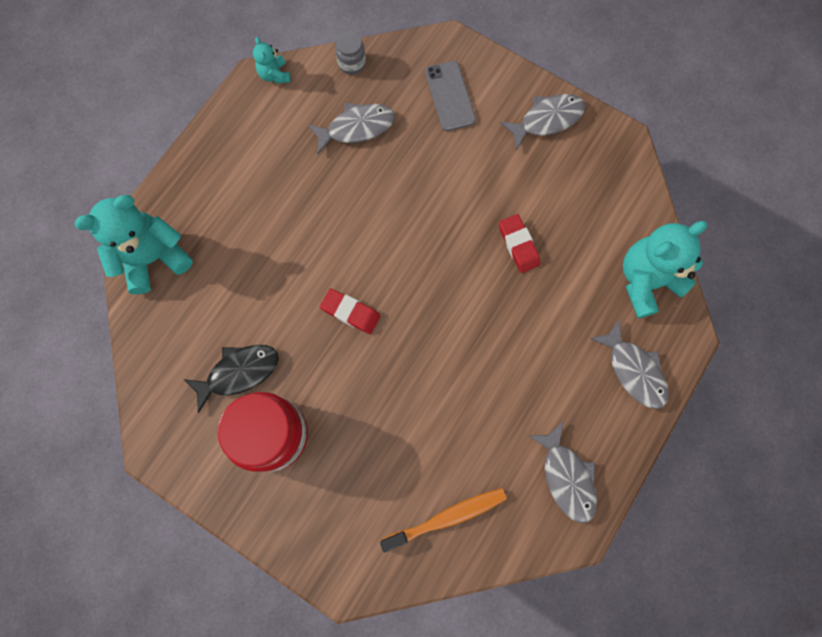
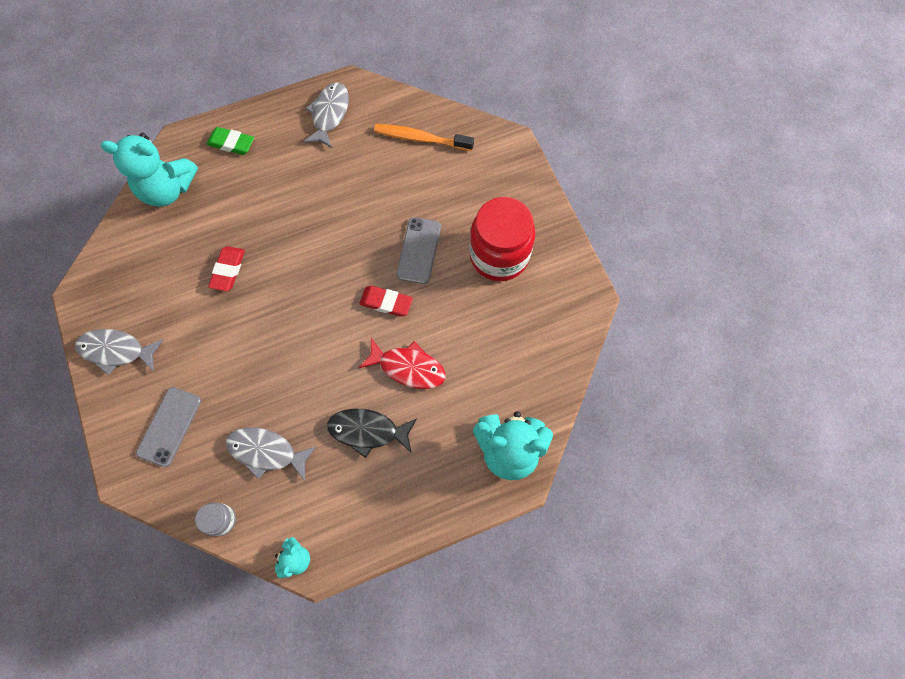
camera: 145 degrees left, 5 degrees down
(239, 372) = (496, 313): black fish -> black fish (368, 431)
(288, 268) = (408, 367): none -> red fish
(350, 312) = (386, 303): red eraser -> red eraser turned 45 degrees counterclockwise
(357, 385) = (419, 250): none -> grey phone
(634, 370) = (231, 143): grey fish -> green eraser

